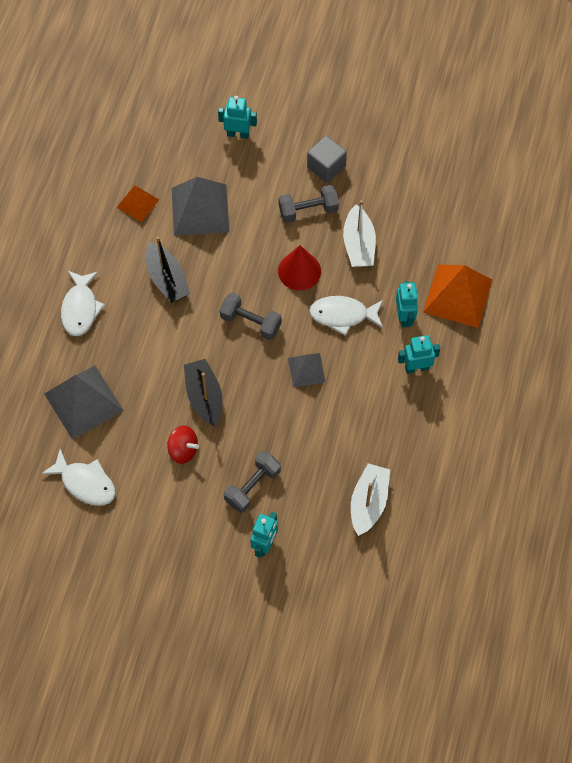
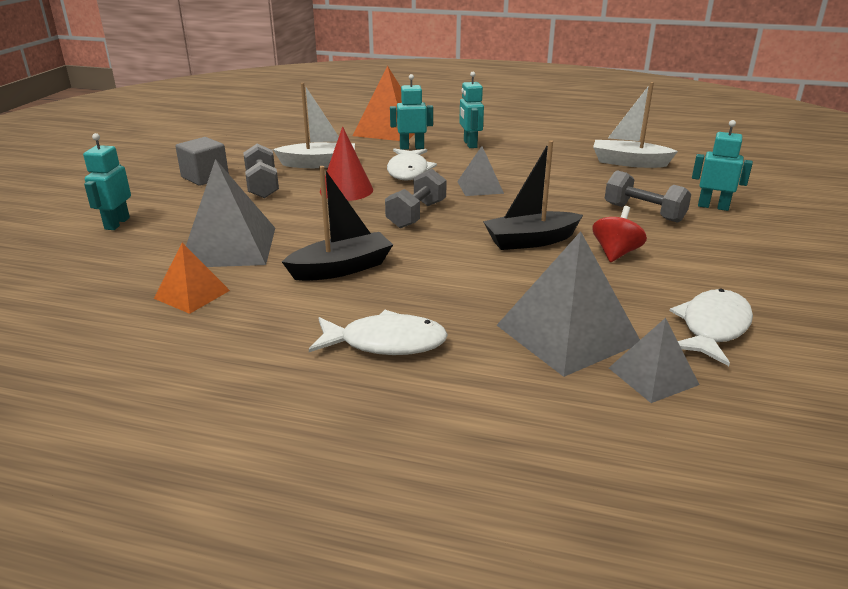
camera: 90 degrees left, 35 degrees down
(41, 437) = (653, 376): none -> grey pyramid

